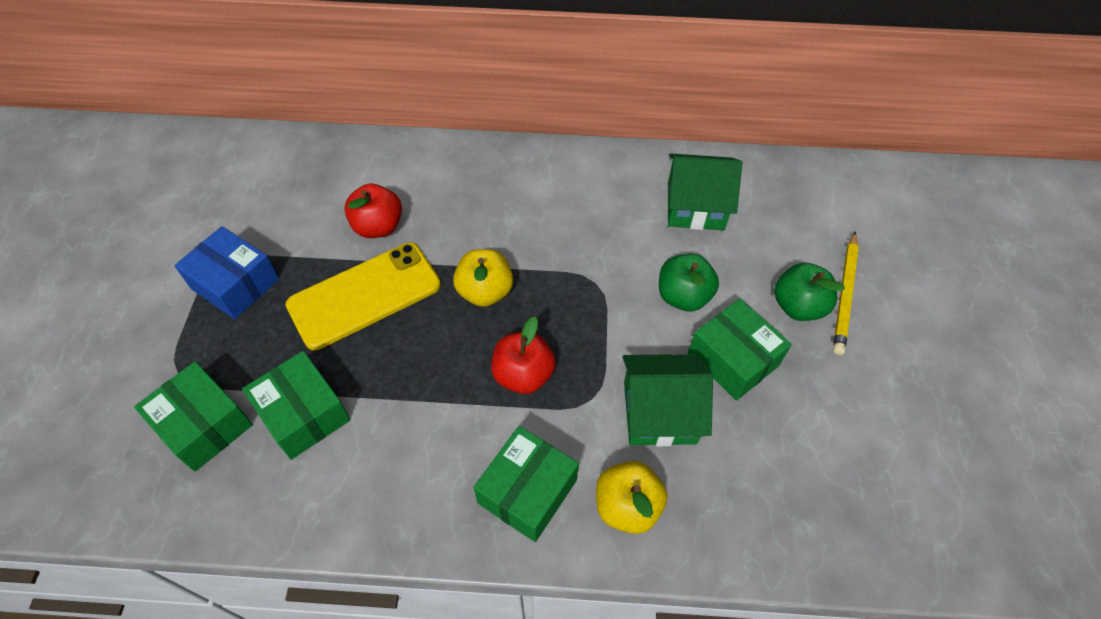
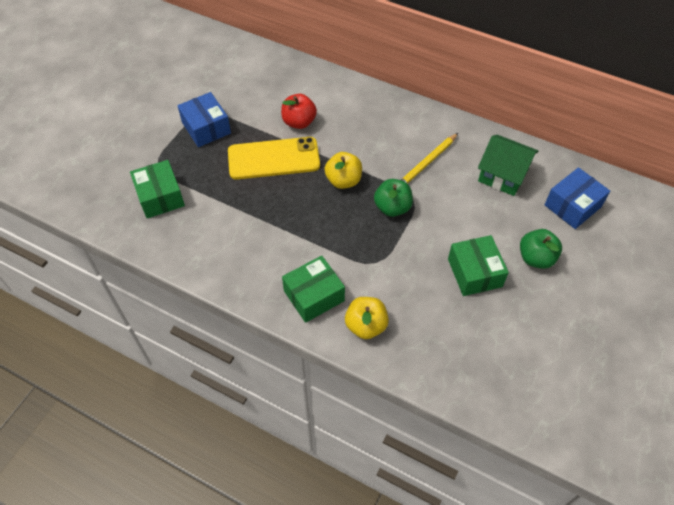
camera: 25 degrees right, 0 degrees up
(303, 414) = (213, 210): green box -> none
(523, 375) = (342, 234): red apple -> none
(659, 412) = (412, 284): green house -> none
(683, 296) = (464, 226): green apple -> green apple (392, 207)
(802, 217) = (572, 206): none -> blue box
(844, 295) = (572, 262): yellow pencil -> yellow pencil (426, 163)

